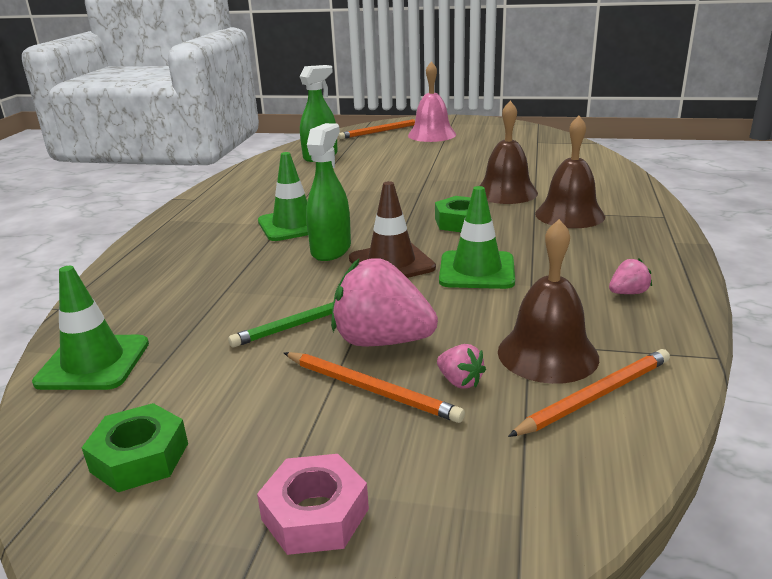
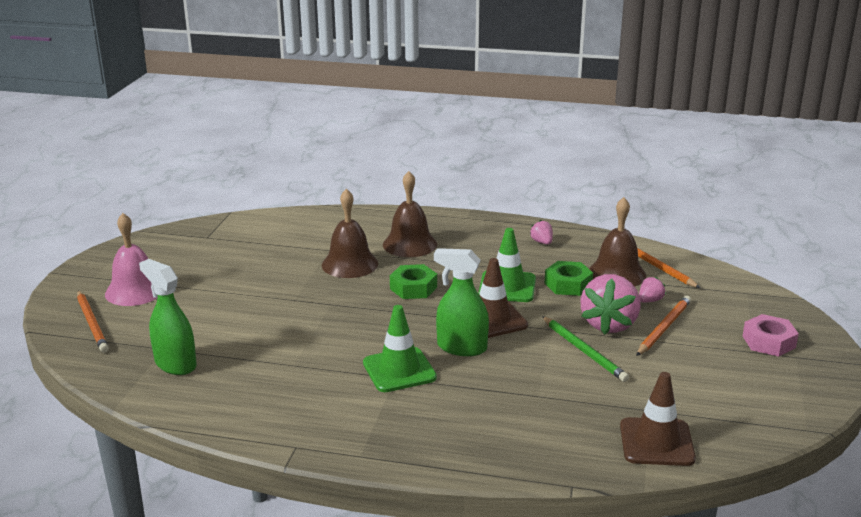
camera: 90 degrees left, 0 degrees up
(93, 363) = (656, 442): green traffic cone -> brown traffic cone
(139, 457) = (749, 401): green nut -> green nut (568, 284)

